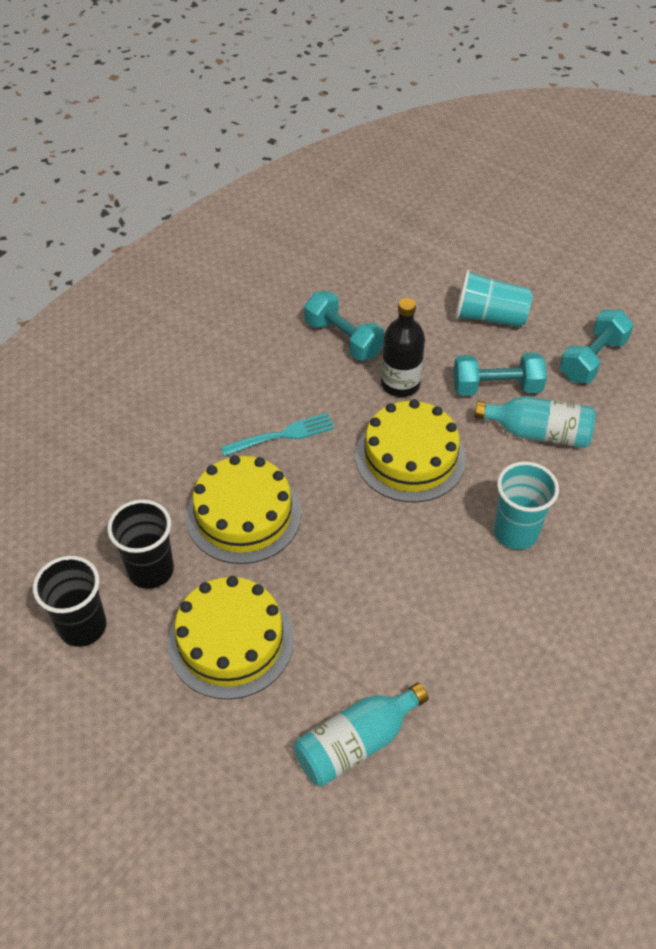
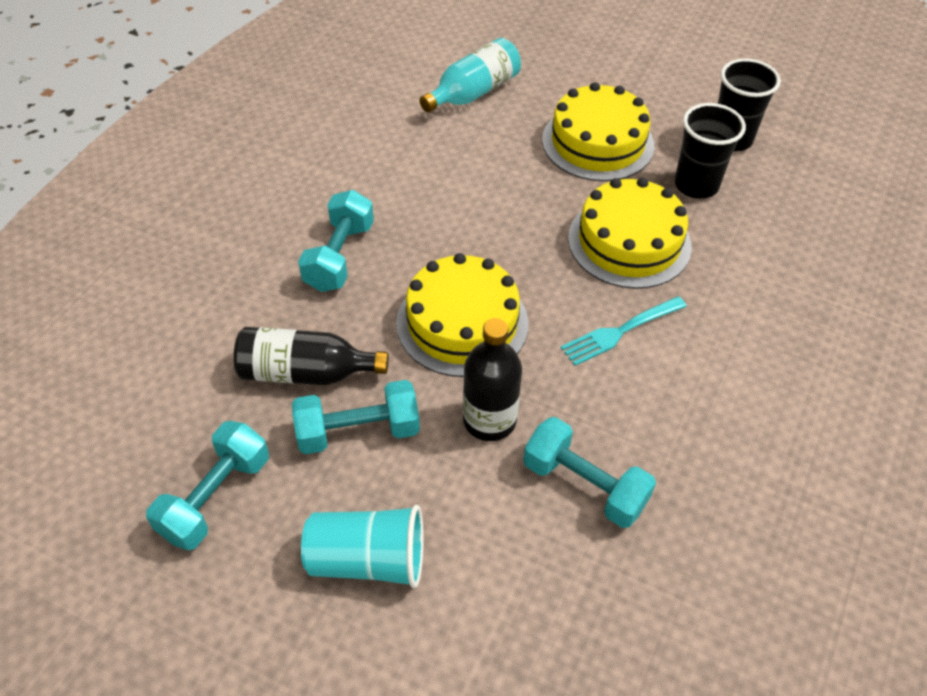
camera: 170 degrees right, 0 degrees up
(515, 532) = (339, 256): turquoise cup -> turquoise dumbbell
(538, 433) = (306, 372): turquoise bottle -> black bottle

